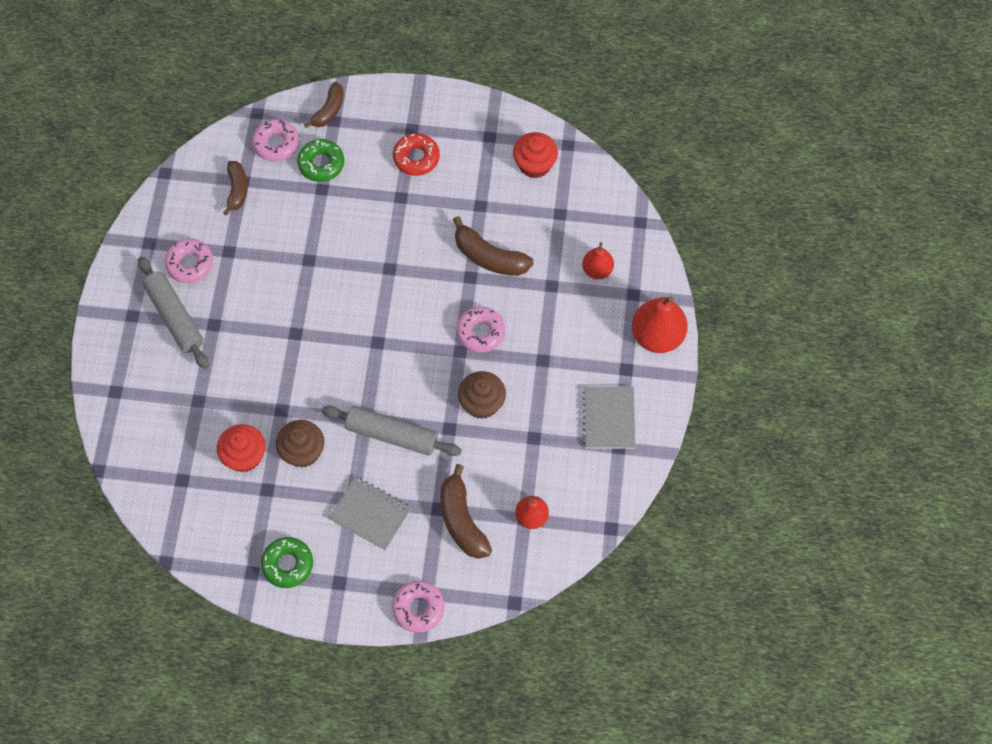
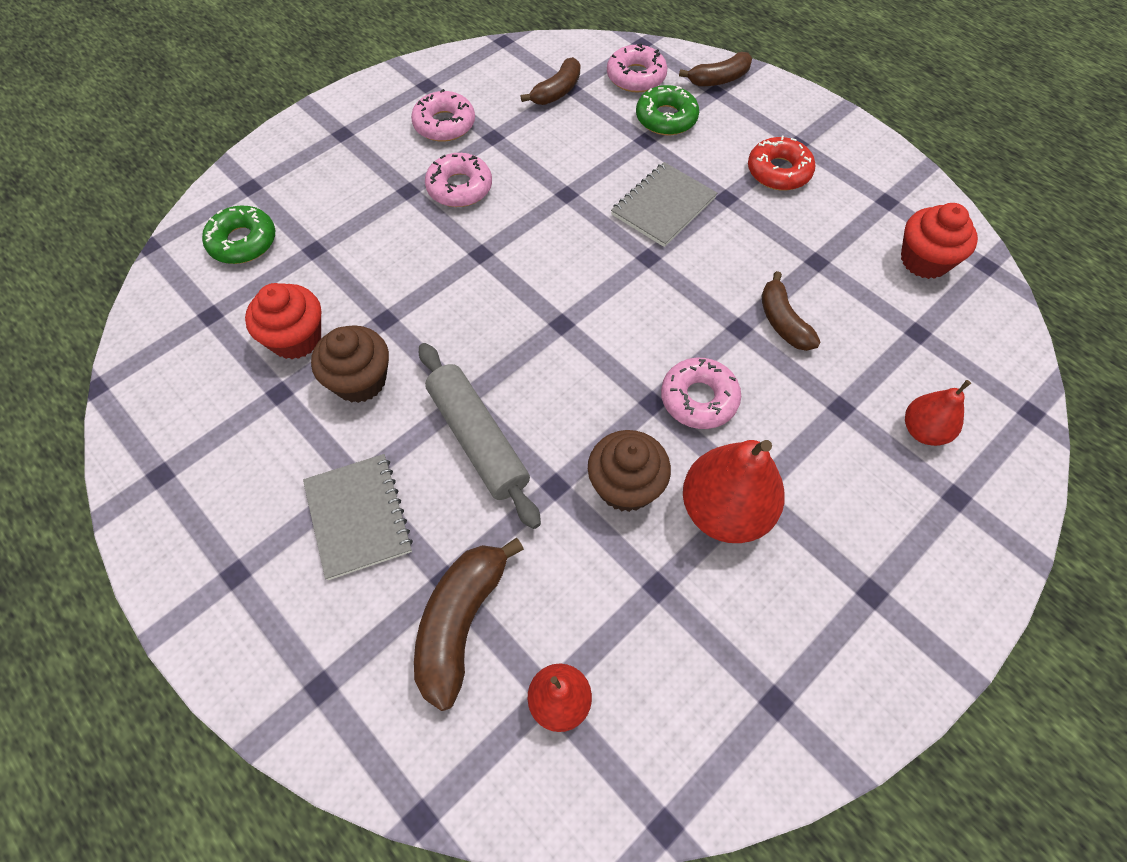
camera: 40 degrees right, 5 degrees down
(174, 317) = (378, 159): grey rolling pin -> none
(287, 564) = (205, 499): green donut -> green donut (243, 242)
(418, 608) = (288, 701): pink donut -> pink donut (459, 187)
(489, 257) = (782, 321): brown banana -> brown banana, size x0.66
(608, 418) = (792, 645): grey notebook -> grey notebook (663, 206)
(657, 336) = (957, 580): red pear -> red pear (724, 510)

